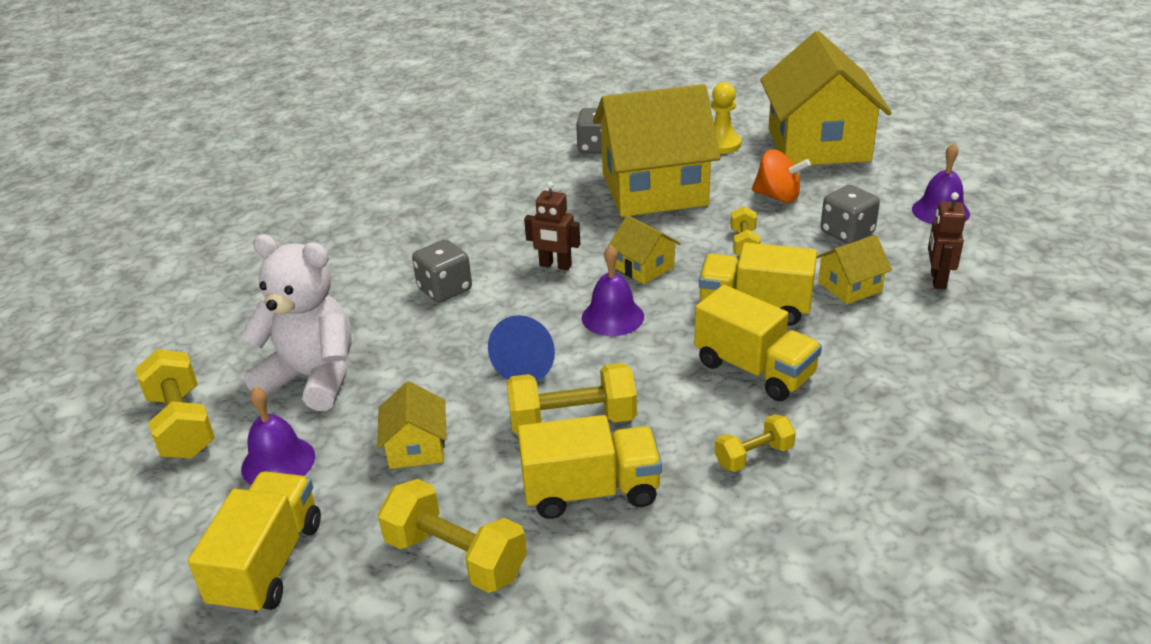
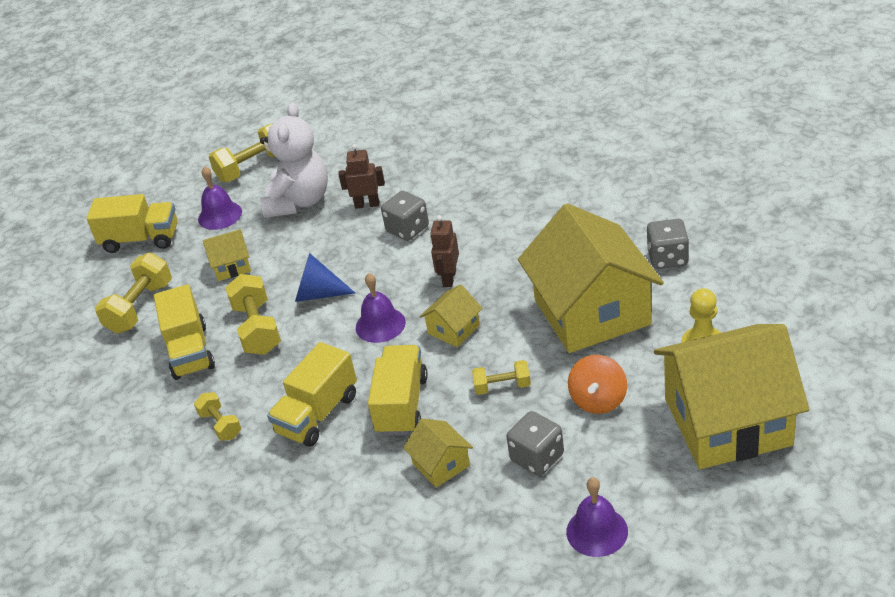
camera: 85 degrees right, 5 degrees up
(937, 280) = (461, 528): brown robot -> brown robot (367, 204)

